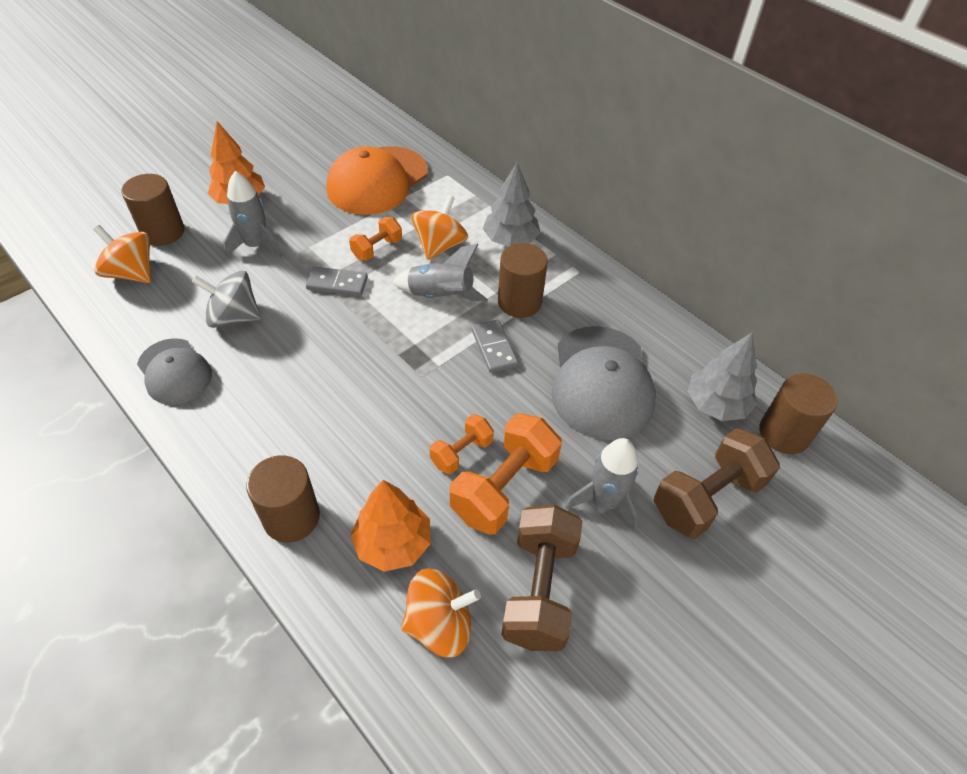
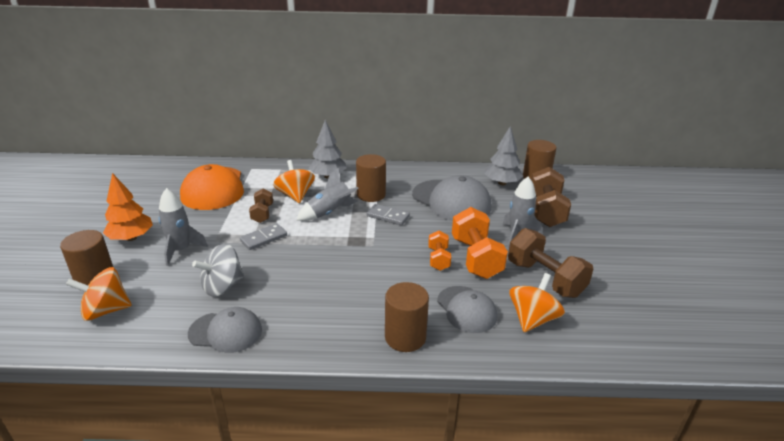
camera: 45 degrees left, 20 degrees down
(377, 249) = (262, 214): orange dumbbell -> brown dumbbell
(393, 543) = (466, 309): orange tree -> grey cap

